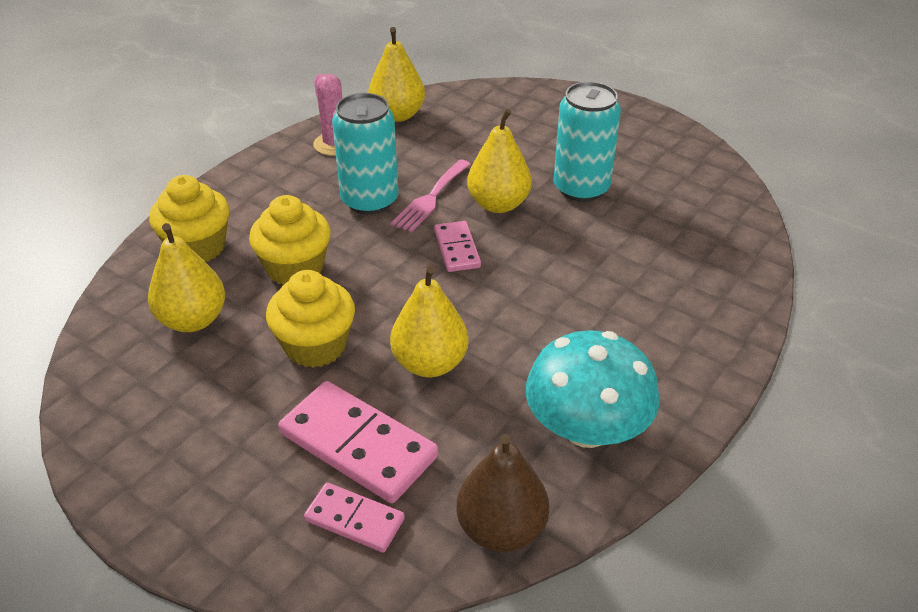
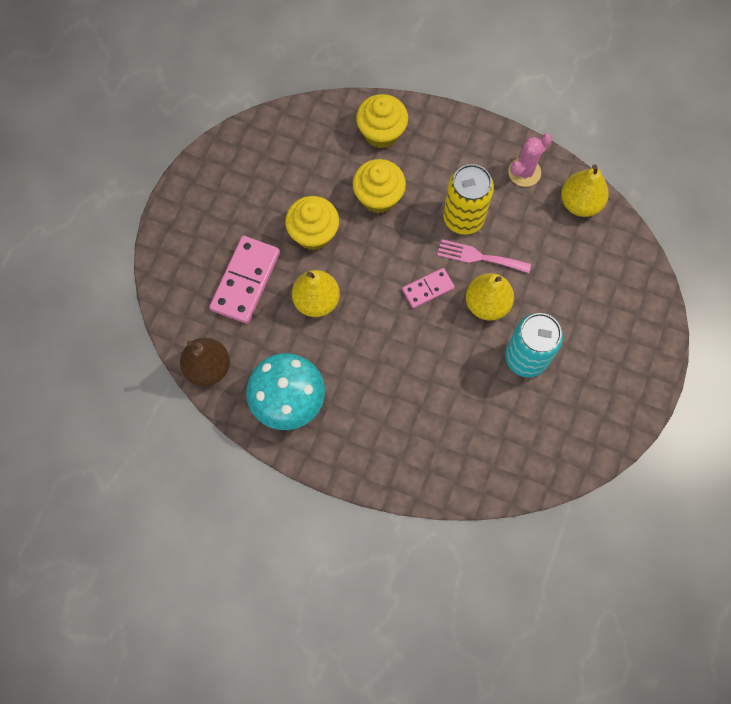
camera: 75 degrees right, 30 degrees up
(193, 320) = (316, 159): yellow pear -> none
(354, 520) = (197, 295): pink domino -> none
(369, 200) = (463, 218): turquoise can -> yellow can

